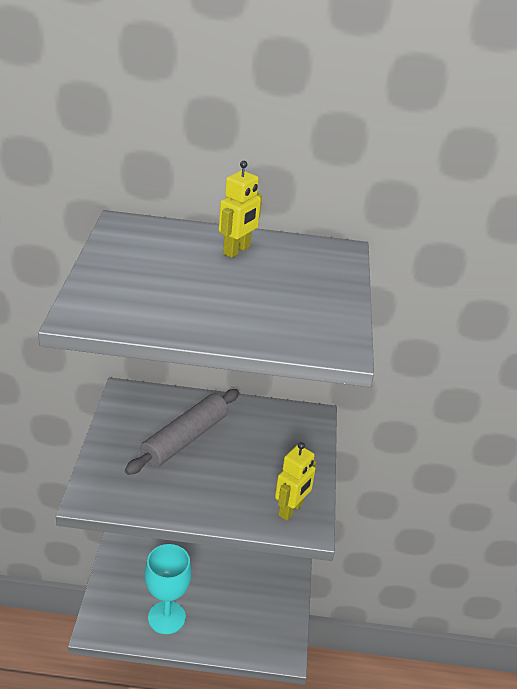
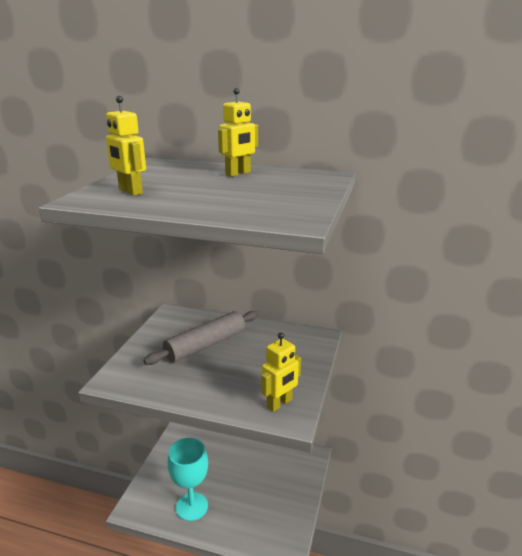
camera: 15 degrees right, 10 degrees down
(129, 296) = (130, 191): none -> yellow robot

